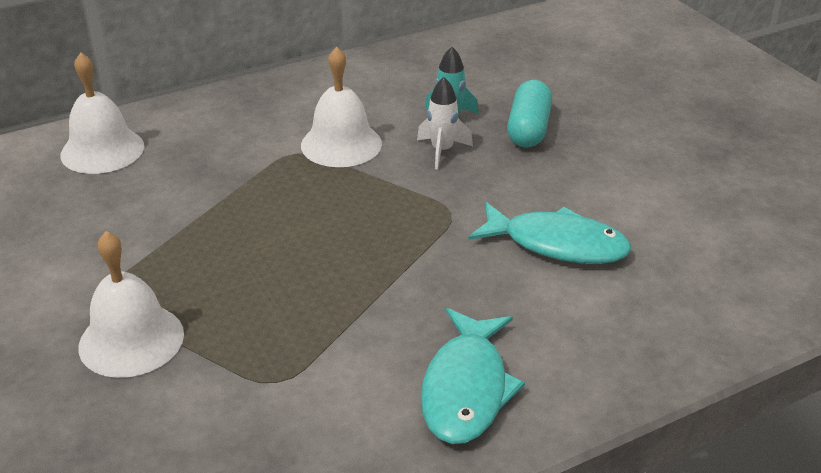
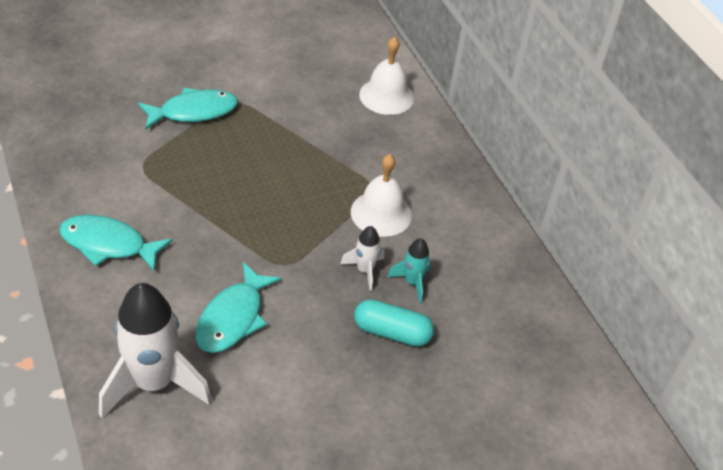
camera: 90 degrees right, 10 degrees up
(131, 340) = (193, 112): white bell -> turquoise fish
(691, 297) = (154, 383): none -> white rocket

